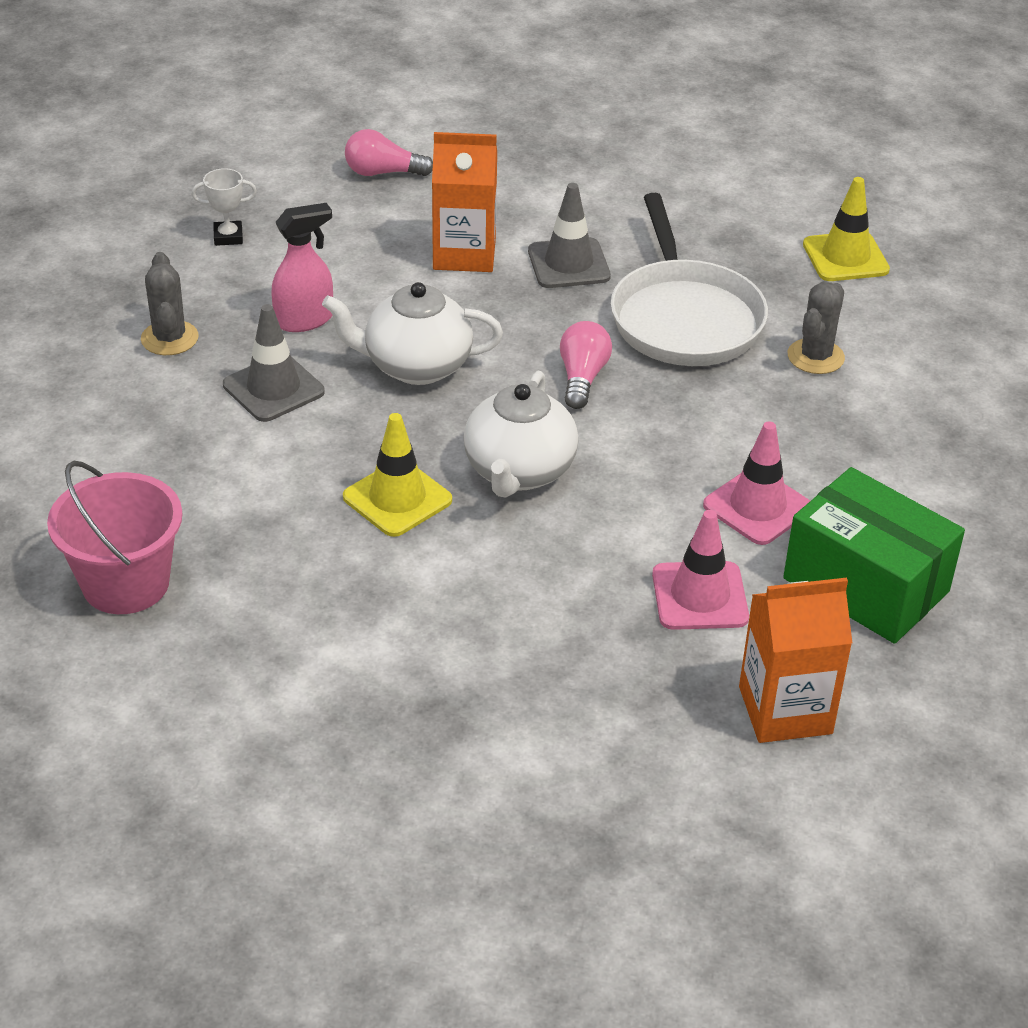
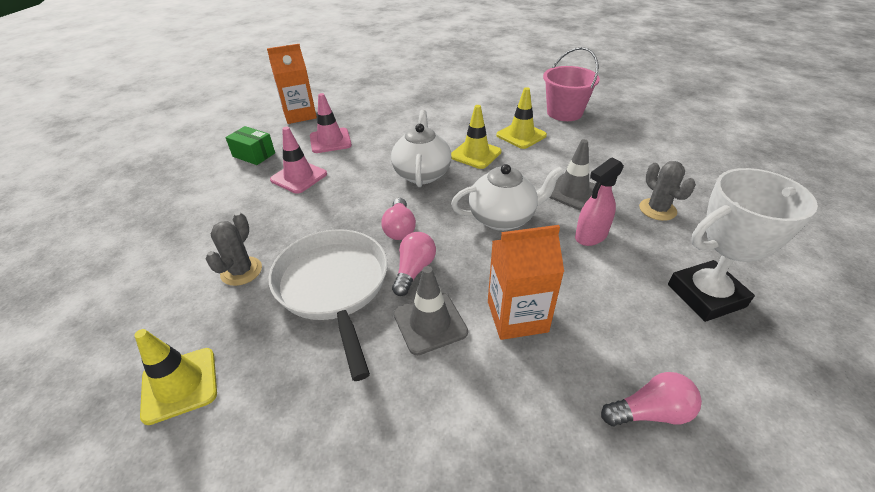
camera: 170 degrees right, 0 degrees up
(228, 237) = (706, 295): white trophy -> white trophy, size x2.30
(274, 531) = (521, 135): none -> yellow traffic cone
(574, 319) = (414, 270): none -> pink light bulb
(866, 585) = (254, 155): green box -> green box, size x0.56

